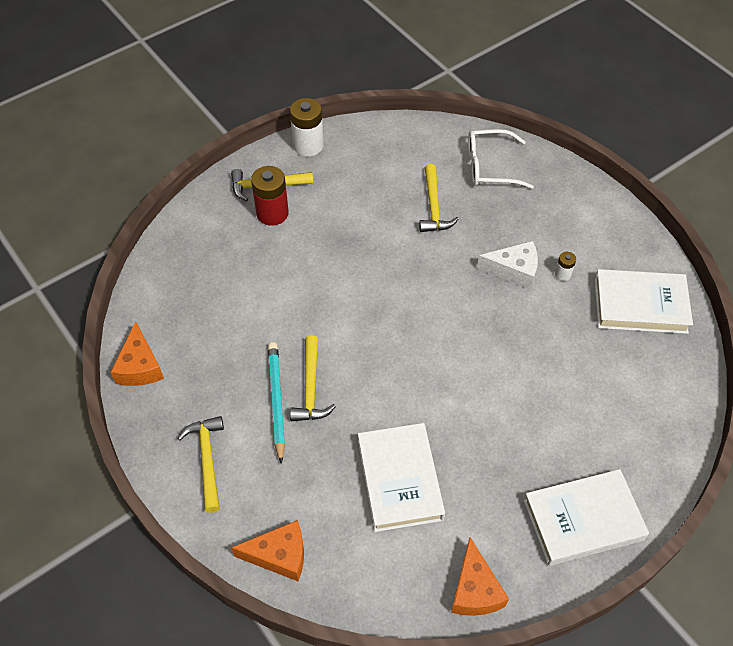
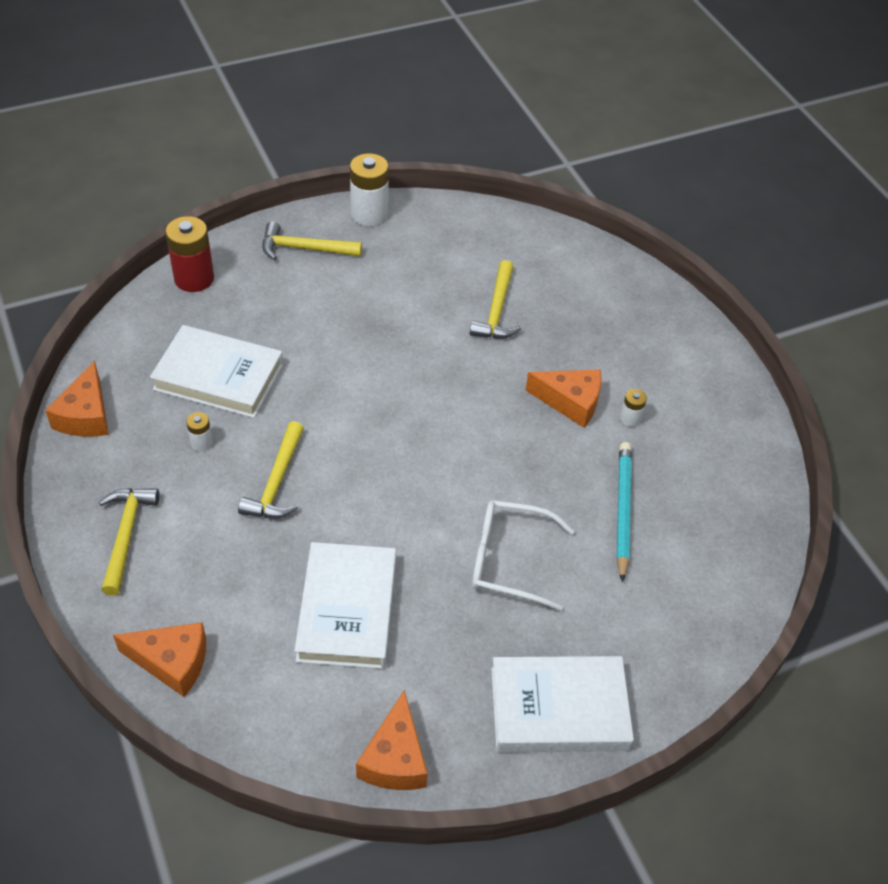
camera: 10 degrees right, 5 degrees down
(240, 368) = (201, 443): none -> white battery
(272, 213) = (300, 280): red battery -> red battery (194, 278)
(277, 400) = (231, 487): turquoise pencil -> turquoise pencil (623, 510)
(489, 167) = (581, 279): white glasses -> white glasses (508, 560)
(514, 270) = (570, 402): white cheese -> orange cheese
(640, 305) = (716, 475): white book -> white book (219, 377)

